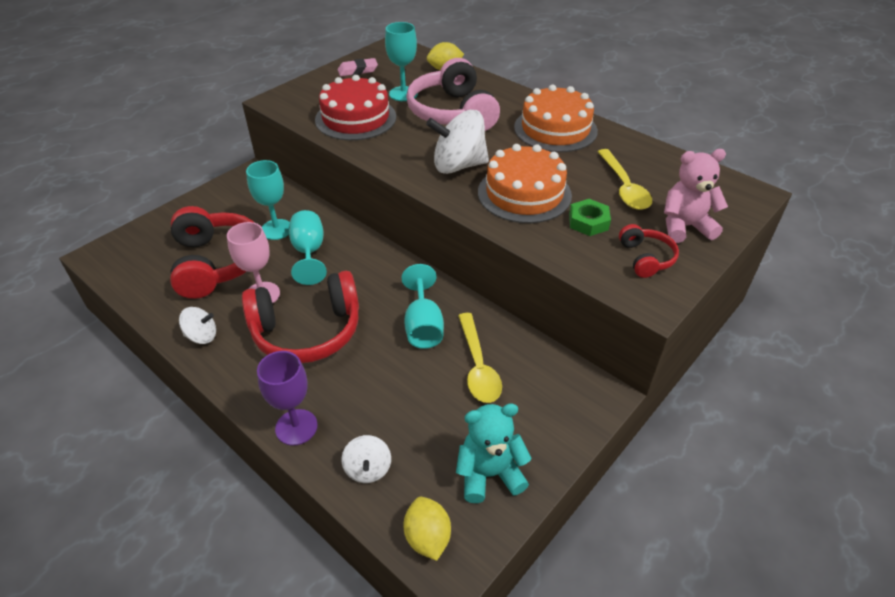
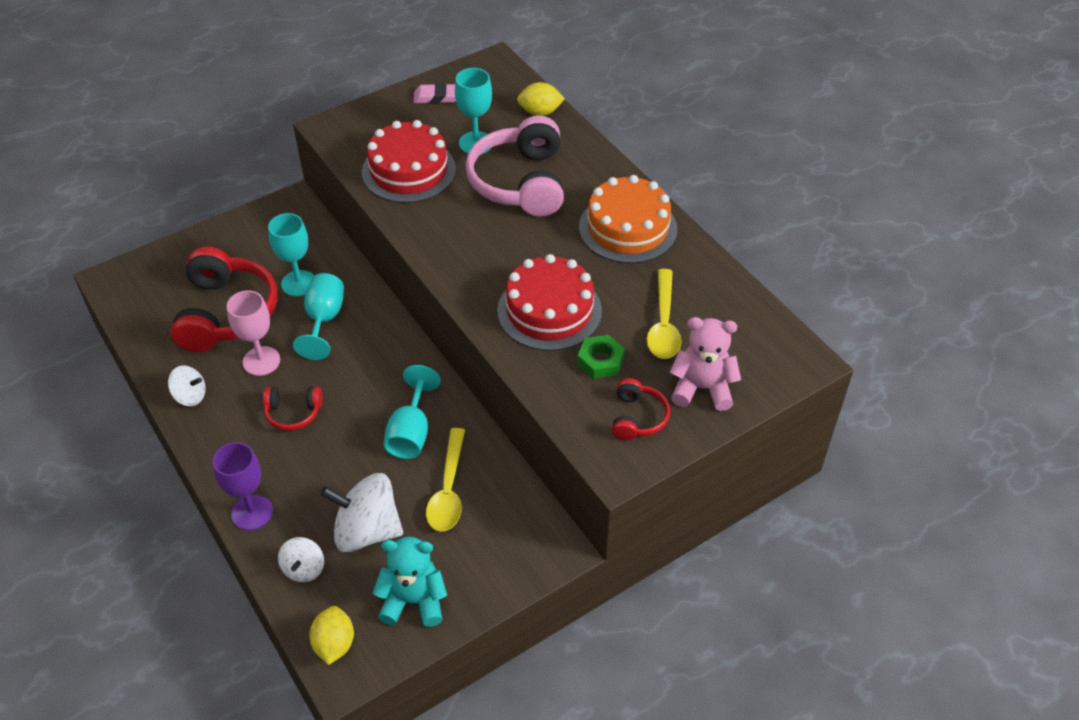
camera: 15 degrees right, 5 degrees up
(307, 331) = (293, 413): red headphones -> red headphones, size x0.49
(458, 165) = (495, 259): white spinning top -> white spinning top (367, 530)
(524, 193) = (549, 310): orange cake -> red cake

